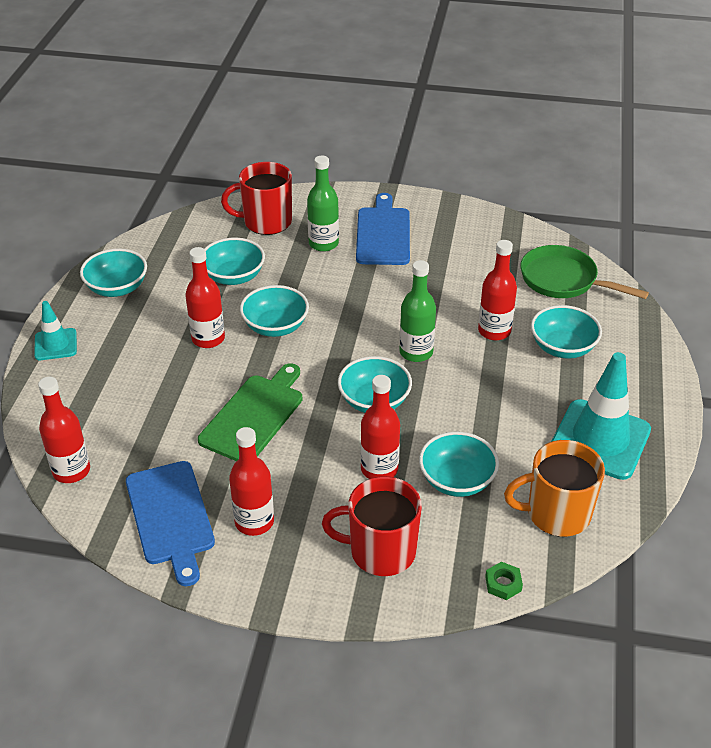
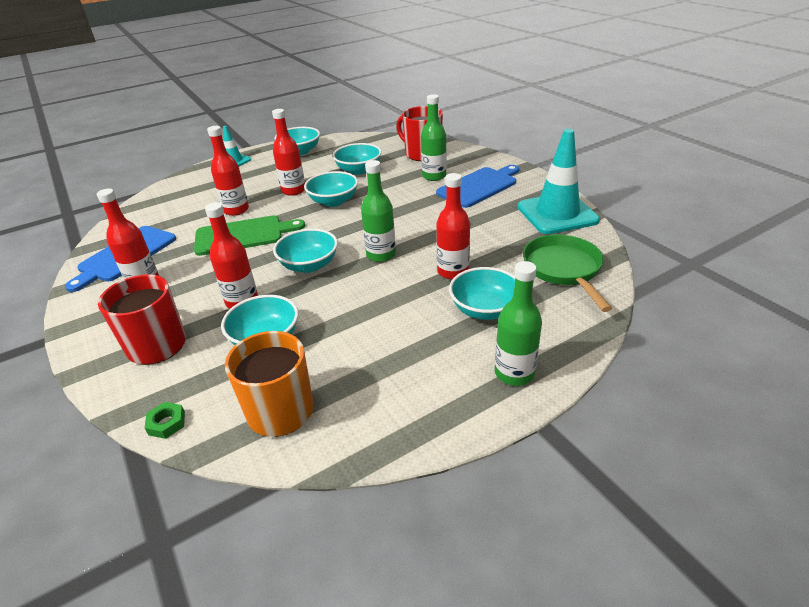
camera: 50 degrees right, 5 degrees down
(71, 471) = (138, 212): red bottle -> red bottle (236, 210)
(600, 439) = (400, 387): turquoise traffic cone -> turquoise traffic cone (557, 214)
(645, 380) = (514, 373): none -> green bottle

